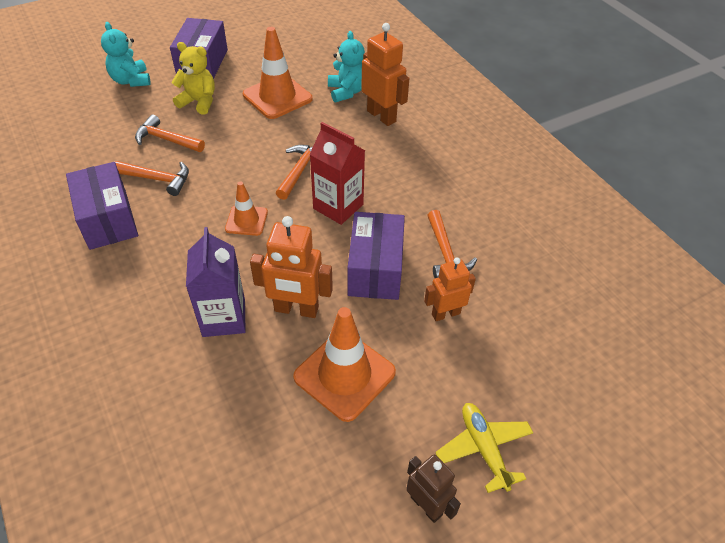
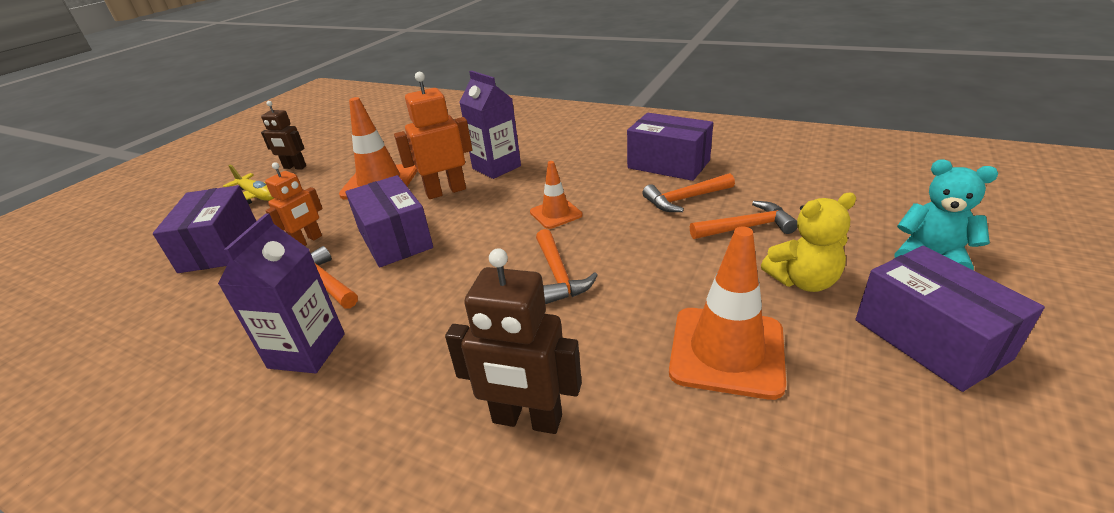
camera: 150 degrees right, 15 degrees down
(338, 206) = (477, 265): red carton -> none
(347, 92) = (638, 437): turquoise teddy bear -> none
(381, 116) = (527, 420): orange robot -> brown robot
(469, 202) = (307, 351): none -> purple carton
(528, 360) = (219, 247): none -> purple box

